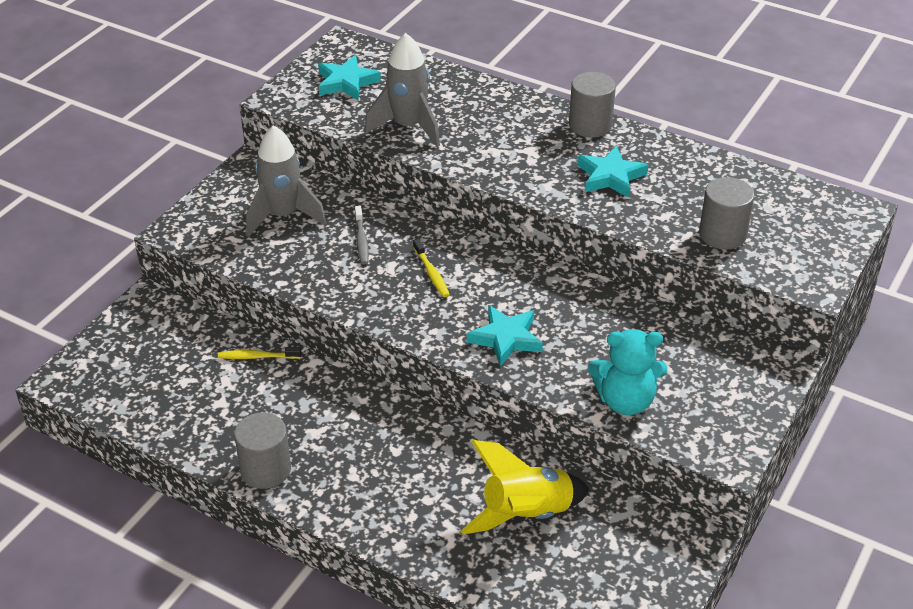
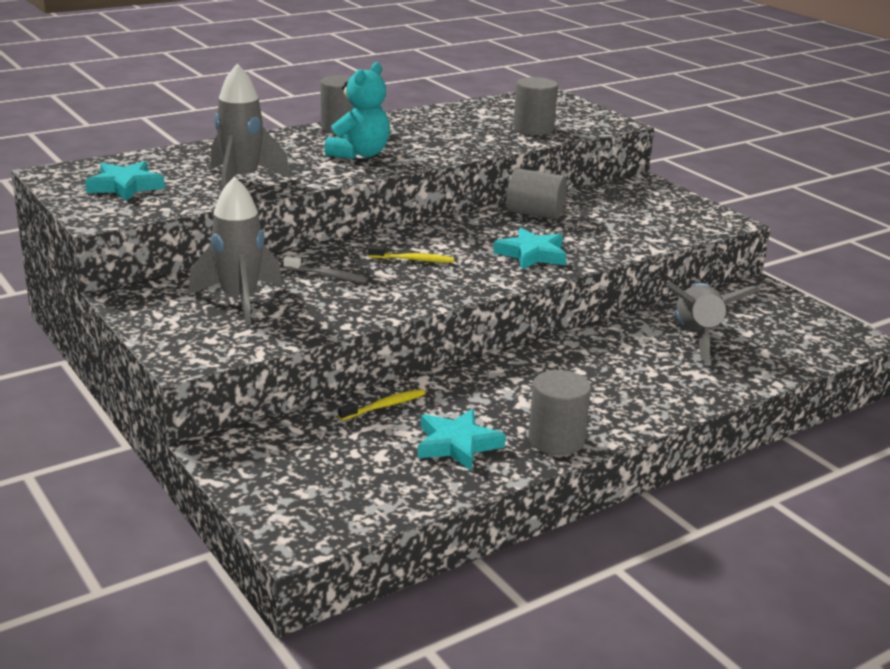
camera: 65 degrees left, 15 degrees down
(257, 357) = (385, 406): yellow toothbrush -> yellow toothbrush turned 150 degrees counterclockwise
(526, 515) = (697, 338): yellow rocket -> grey rocket
(607, 311) = (535, 214): none -> grey cylinder
(610, 176) = (419, 139): turquoise star -> turquoise star (457, 444)
(625, 401) = (644, 235): turquoise teddy bear -> turquoise teddy bear (359, 154)

